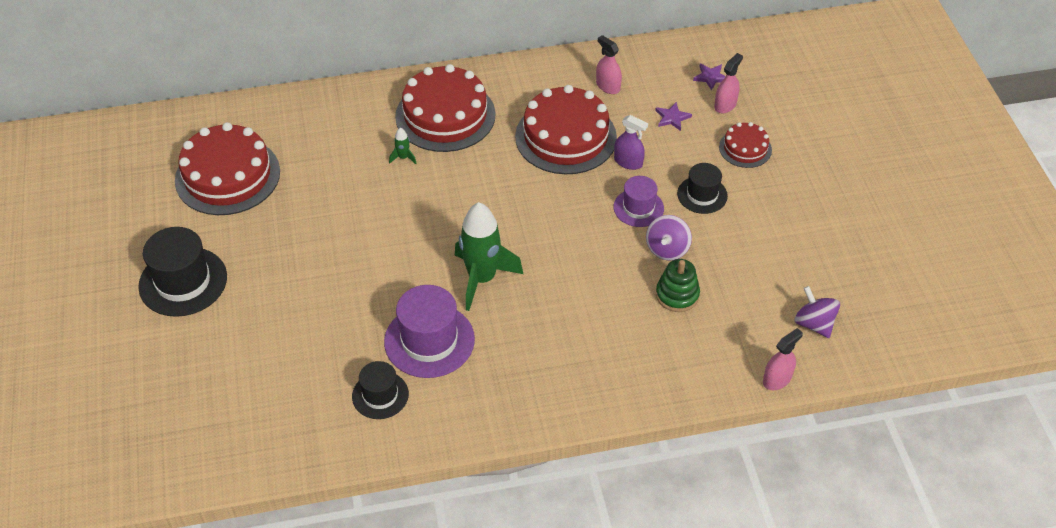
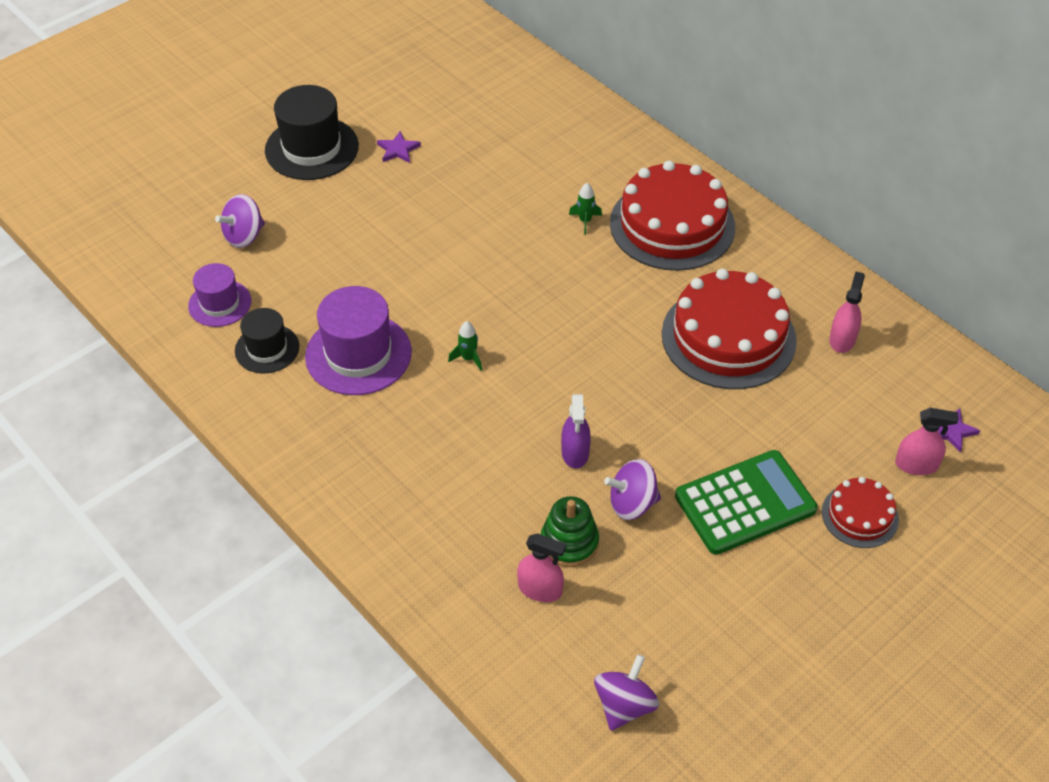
camera: 60 degrees right, 0 degrees up
(227, 176) = (459, 112): red cake -> none
(245, 364) = (244, 236): none -> purple spinning top
(482, 278) = (468, 358): green rocket -> green rocket, size x0.40
(628, 162) = (738, 410): purple spray bottle -> purple spray bottle (575, 452)
(638, 208) = (674, 450): purple hat -> purple hat (220, 303)
(672, 118) = (846, 421): purple star -> purple star (398, 150)
(702, 195) = (745, 503): black hat -> green calculator
(777, 379) = (509, 698): pink spray bottle -> pink spray bottle (540, 589)

